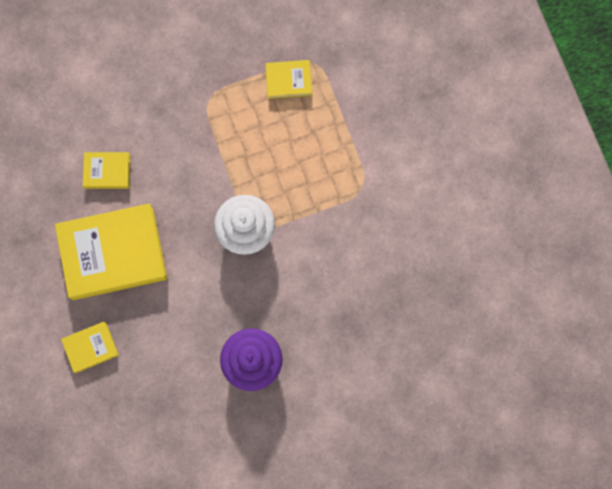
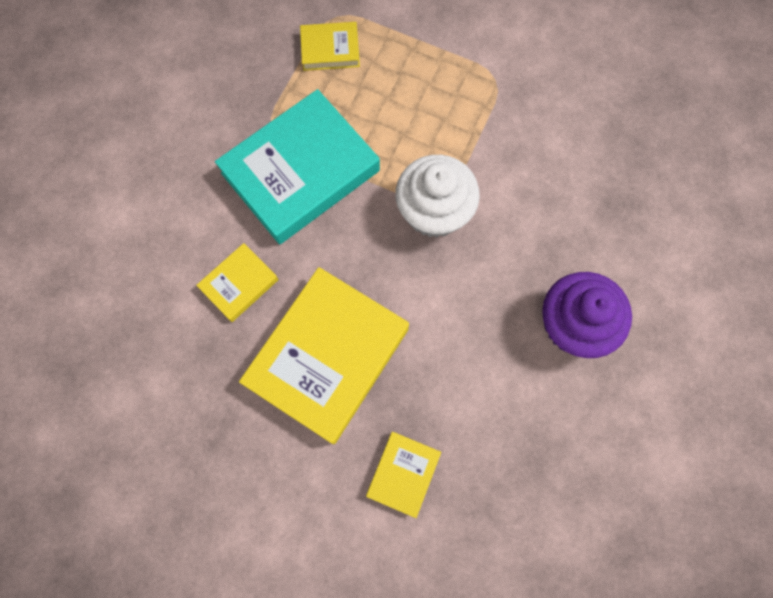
camera: 45 degrees left, 5 degrees down
(199, 139) = (300, 172): none -> turquoise book
(288, 80) = (330, 49): yellow book -> yellow book turned 45 degrees clockwise

